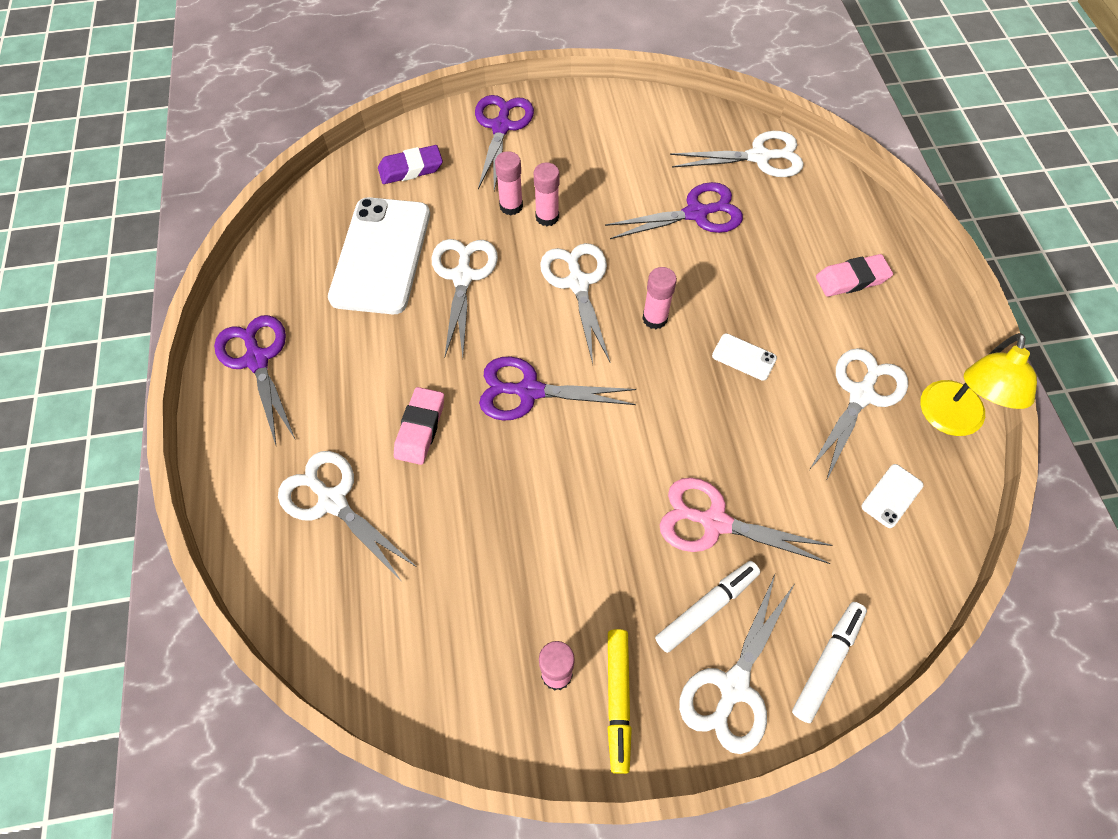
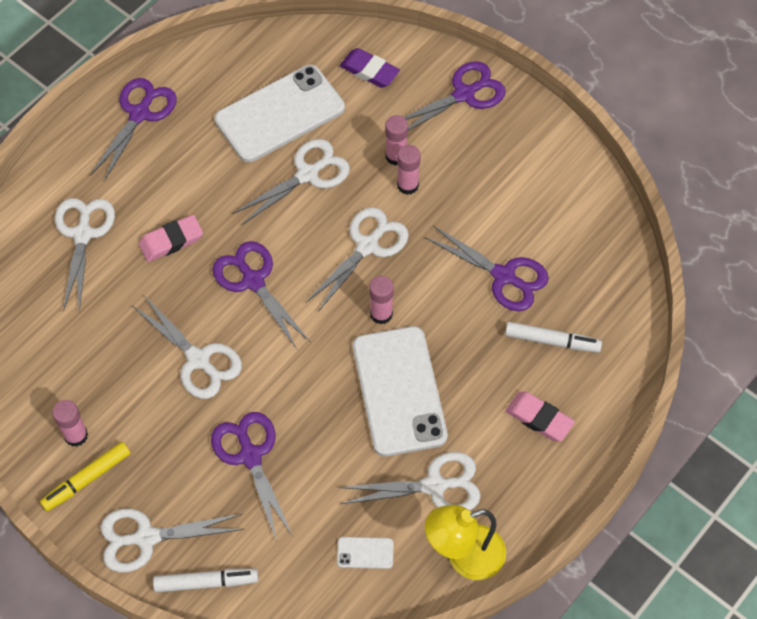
camera: 50 degrees right, 0 degrees up
(706, 608) = (186, 490): white marker -> white marker (552, 341)
(714, 522) = (250, 456): pink scissors -> purple scissors
(744, 357) = (399, 391): white phone -> white phone, size x2.49
(759, 157) = (605, 281): white scissors -> white scissors (198, 360)

